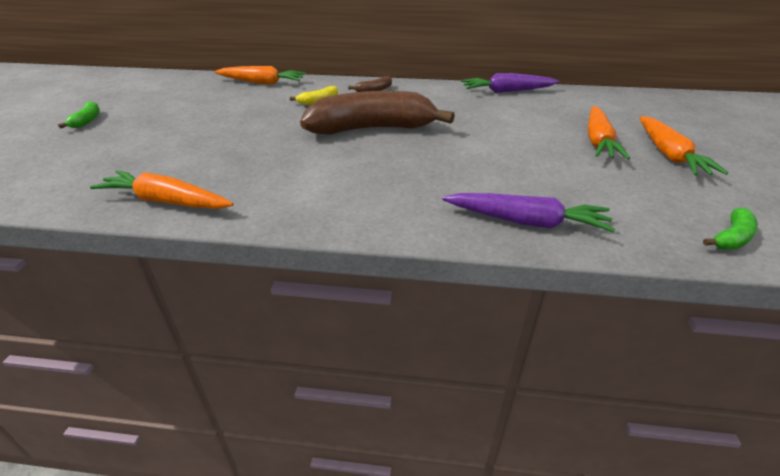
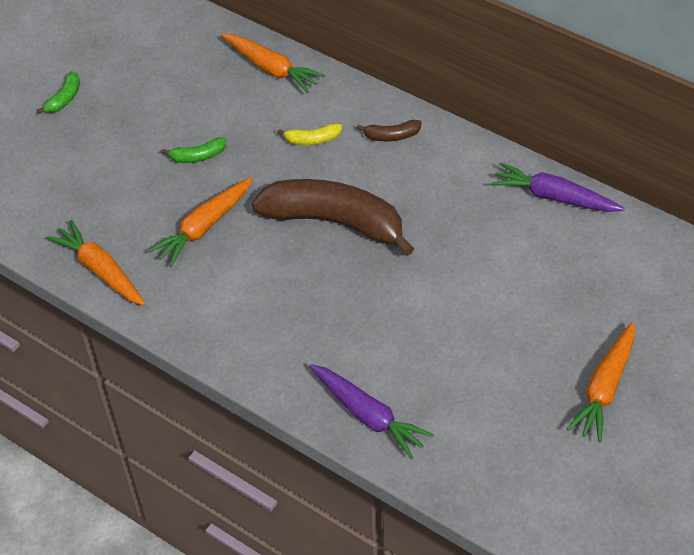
camera: 30 degrees right, 15 degrees up
(598, 141) = (555, 337): orange carrot -> orange carrot (204, 227)
(731, 238) = (518, 504): green banana -> green banana (198, 156)

